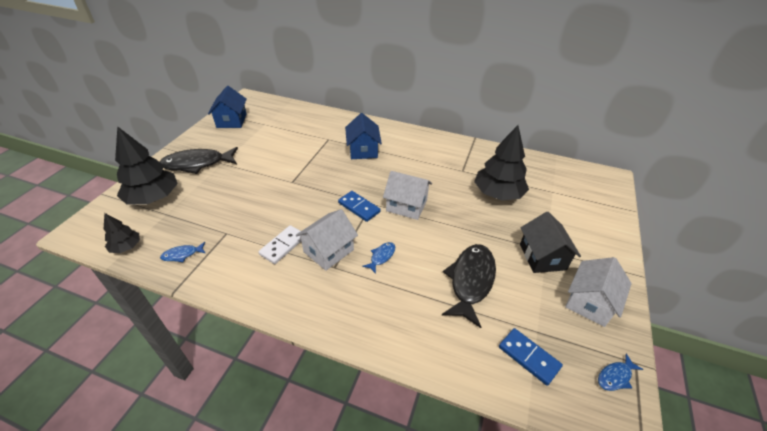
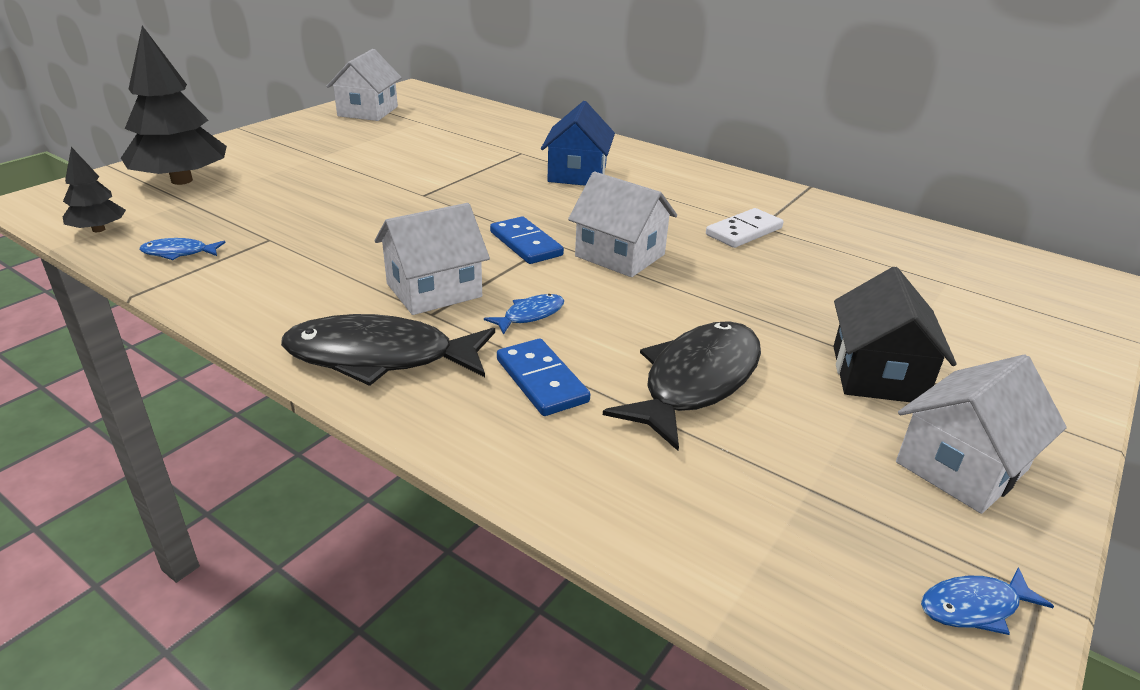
camera: 15 degrees right, 10 degrees down
(197, 164) = (278, 152): black fish -> black fish (380, 357)
(231, 121) = (368, 111): blue house -> white house
(283, 246) = (356, 270): white domino -> white domino (744, 231)
(498, 194) = (820, 267): black tree -> none
(528, 357) = (769, 525): blue domino -> blue domino (541, 381)

